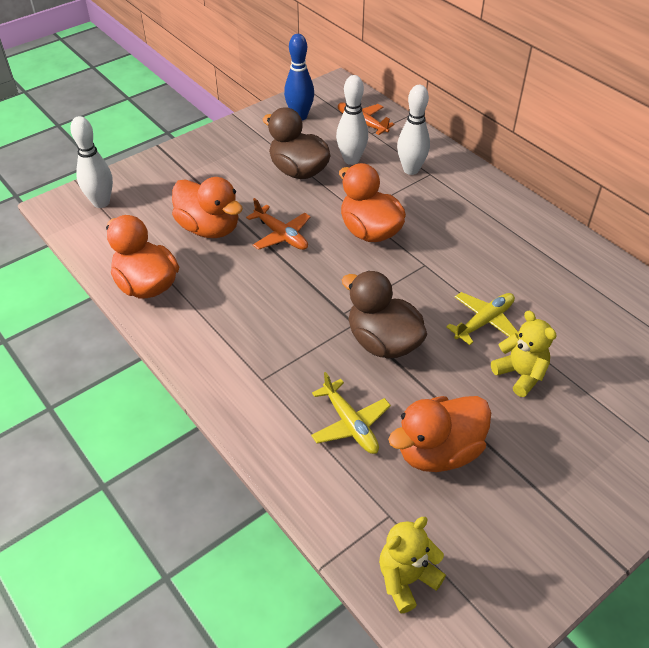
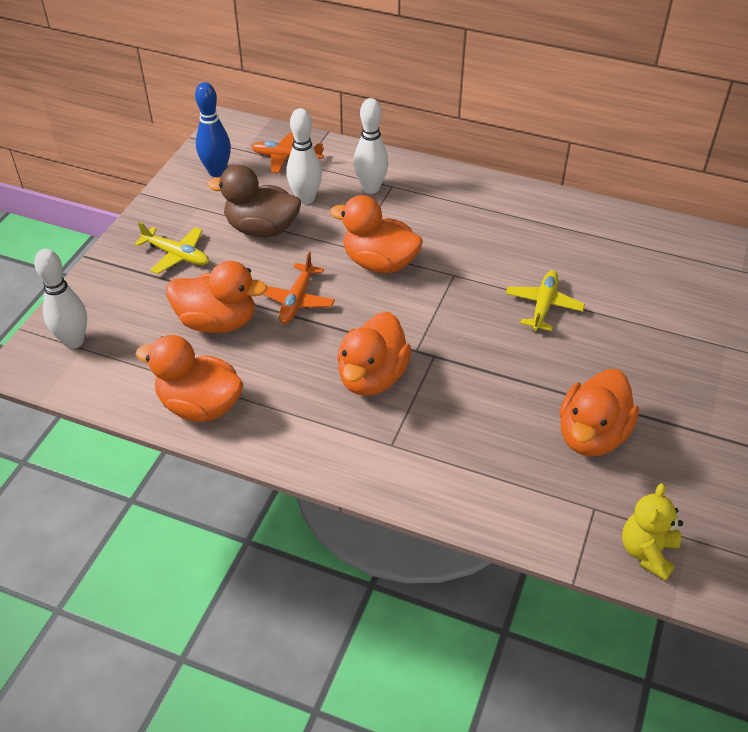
camera: 30 degrees left, 0 degrees up
(281, 235) = (297, 300): orange plane -> orange plane turned 90 degrees clockwise
(290, 319) = (372, 377): none -> orange duck
(350, 424) = (501, 447): yellow plane -> yellow plane (176, 255)
(383, 342) = (472, 361): brown duck -> none
(520, 374) = (606, 339): yellow teddy bear -> none

